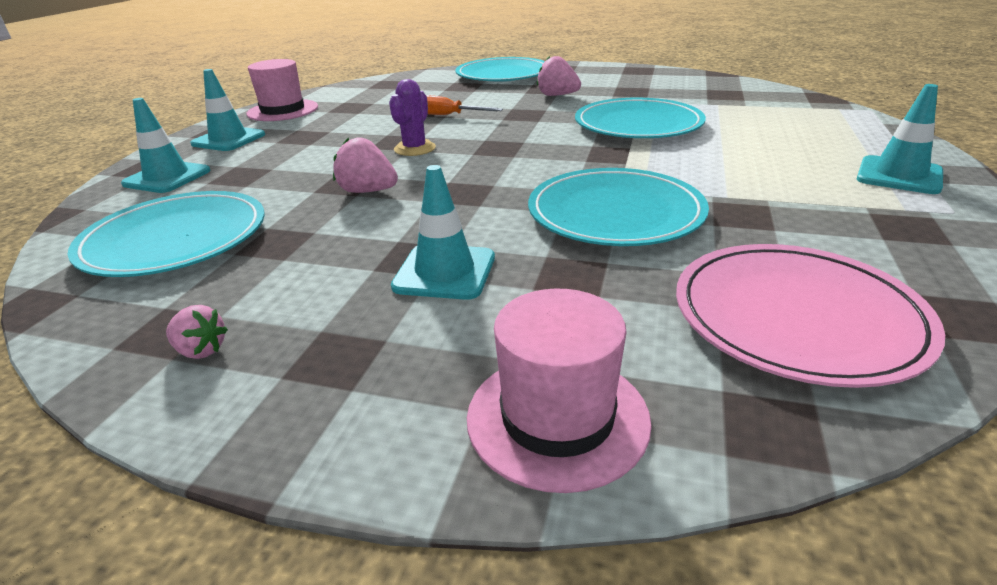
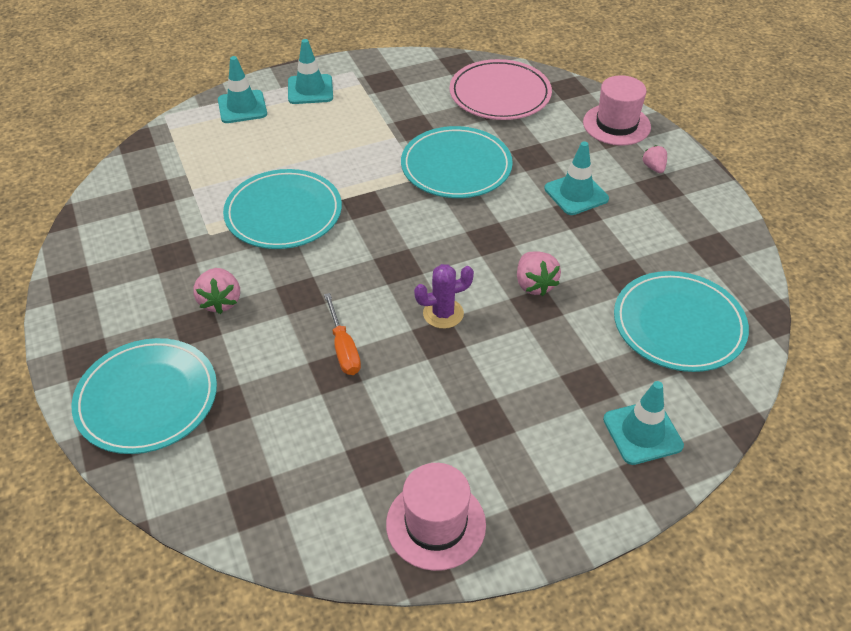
camera: 130 degrees left, 15 degrees up
(201, 350) = (706, 227): pink strawberry -> pink strawberry (653, 168)
(228, 139) = (546, 480): turquoise traffic cone -> turquoise traffic cone (242, 107)

